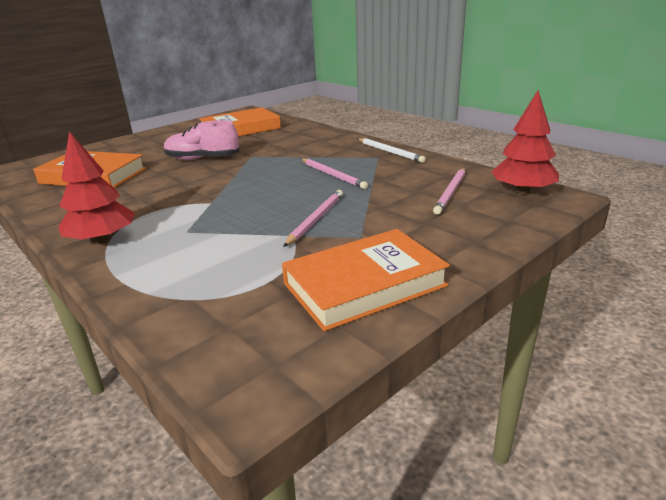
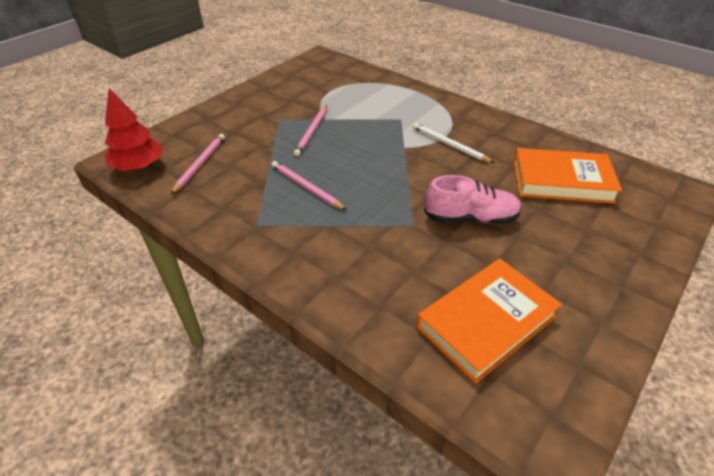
camera: 170 degrees right, 15 degrees up
(102, 240) = (452, 110): red tree -> none
(364, 284) = (278, 91): orange book -> none
(390, 152) = (240, 238): white pencil -> white pencil (449, 145)

